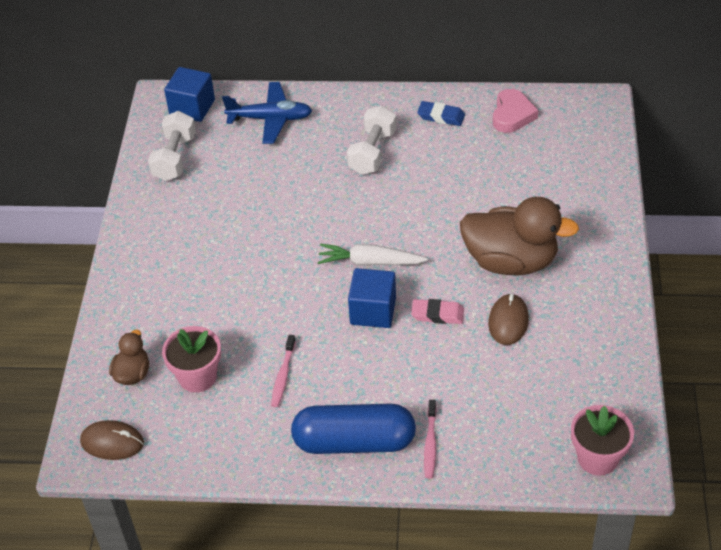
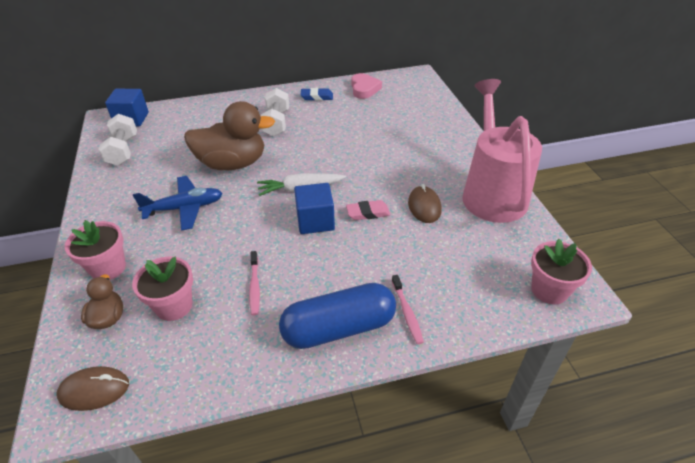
camera: 20 degrees left, 5 degrees down
(139, 317) = (108, 268): none -> pink flower pot
(270, 119) = (194, 116): blue plane -> blue plane (184, 208)
(511, 261) = (406, 168): brown duck -> brown duck (232, 164)
(601, 321) = (492, 192): none -> pink watering can

